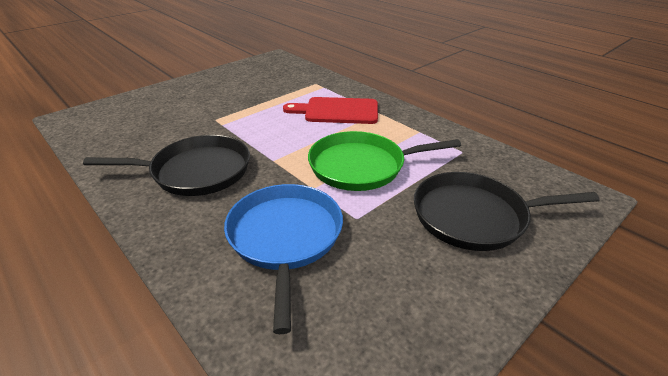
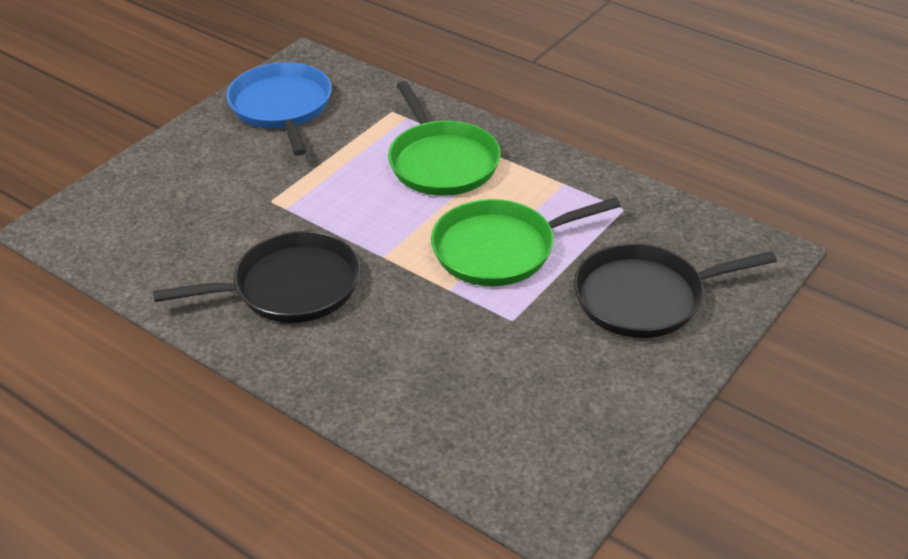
camera: 10 degrees left, 5 degrees up
(285, 237) = (438, 355): blue pan -> blue pan (282, 107)
(337, 111) = (442, 162): red cutting board -> green pan

